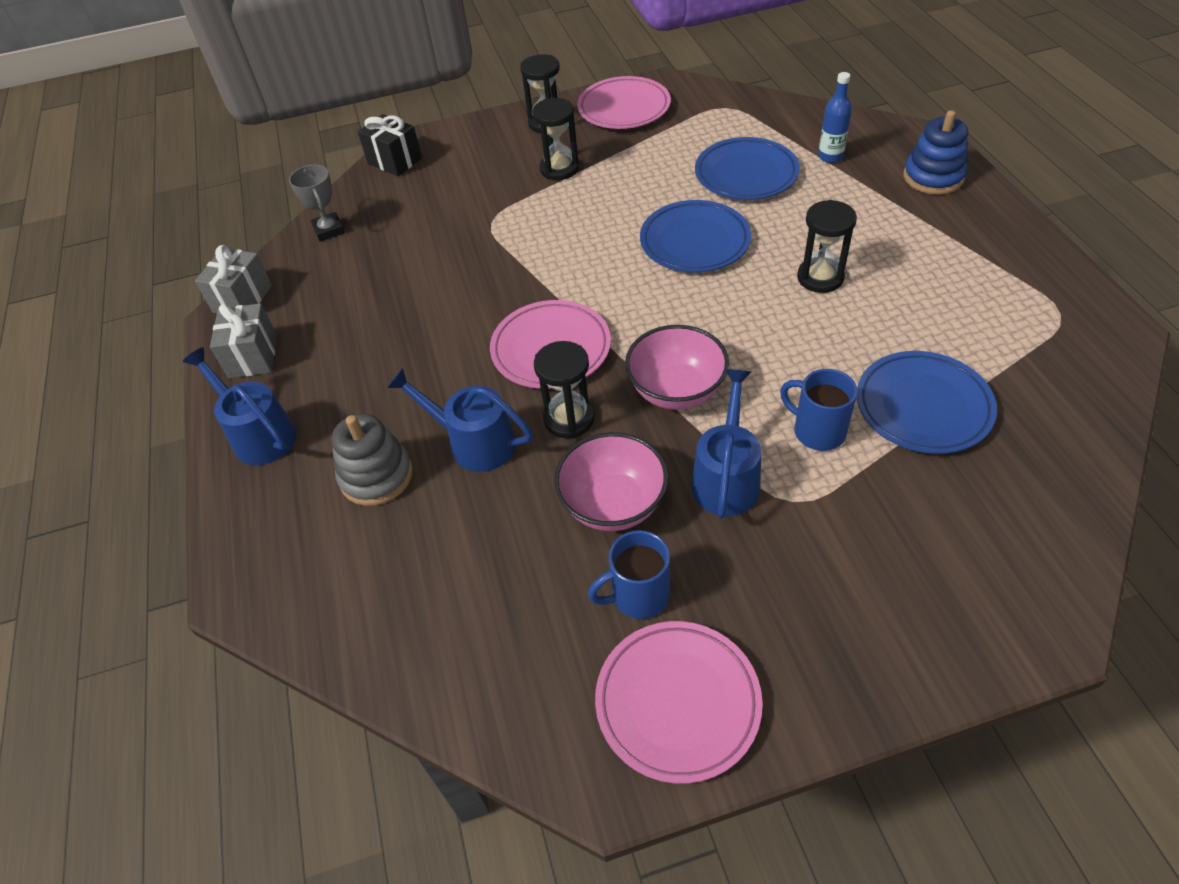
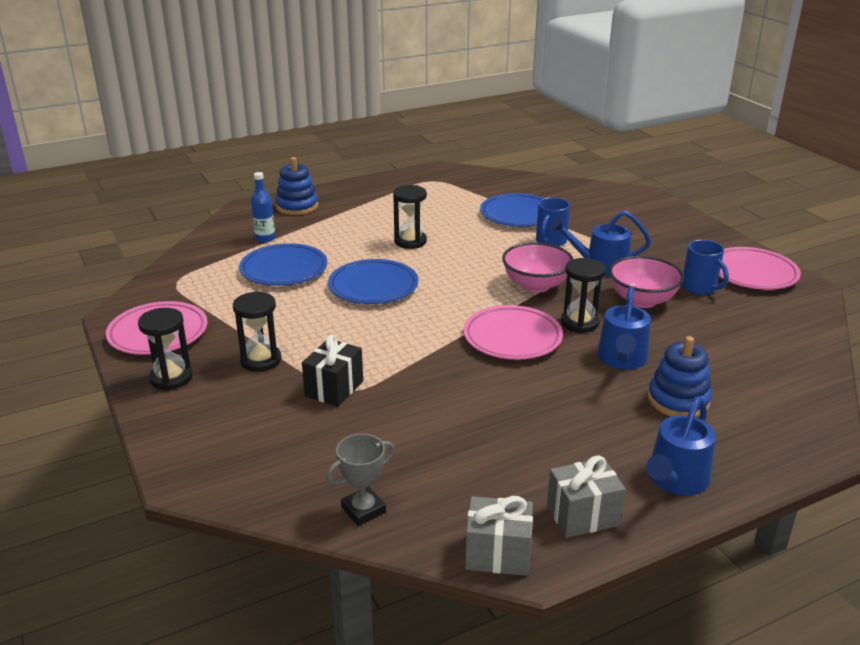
camera: 105 degrees left, 20 degrees down
(376, 476) = (678, 400): grey stacking toy -> blue stacking toy
(395, 161) = (223, 483): black gift -> black gift (334, 388)

